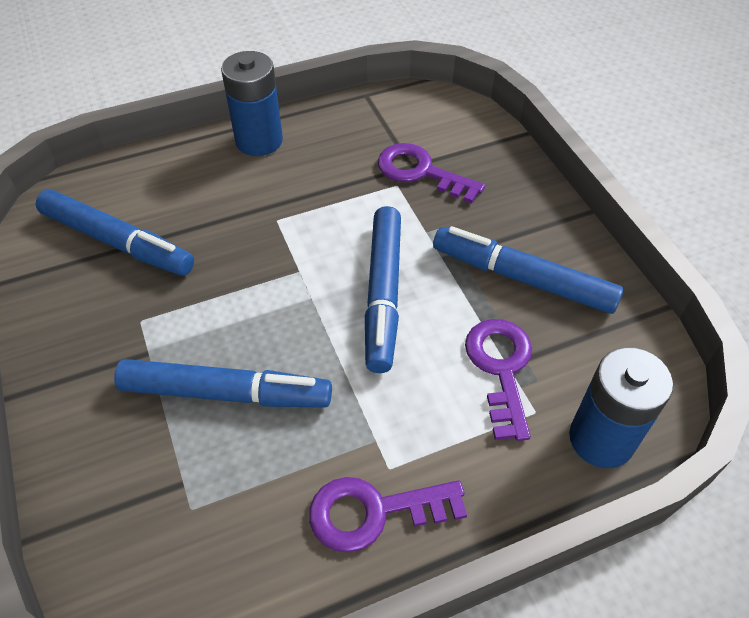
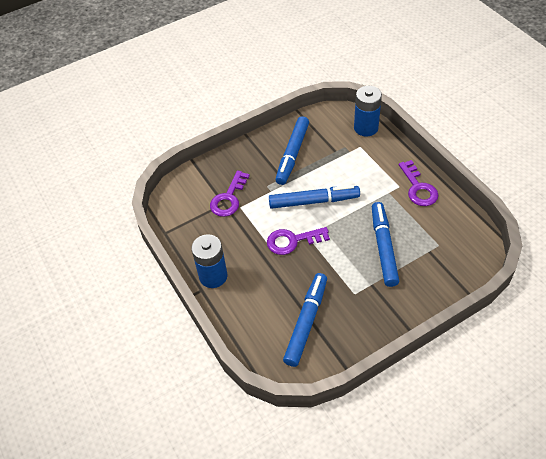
camera: 95 degrees left, 0 degrees up
(501, 368) = (343, 158): purple key -> purple key (292, 241)

